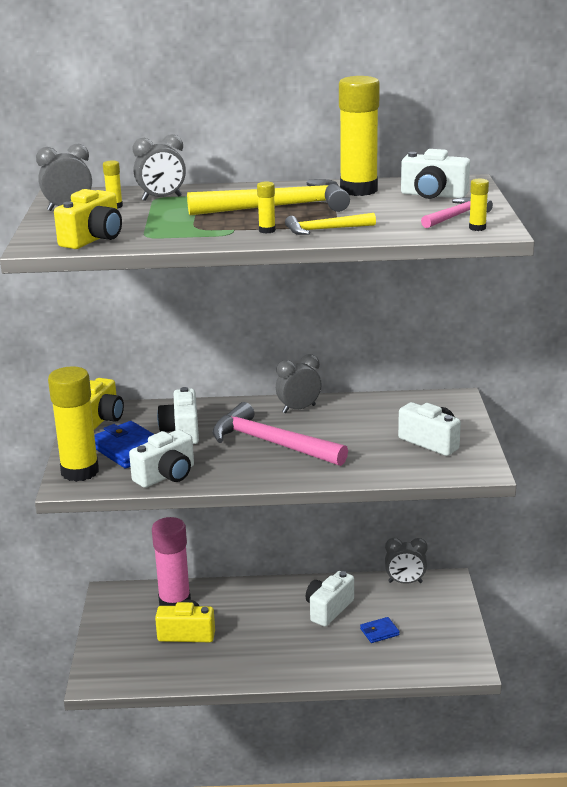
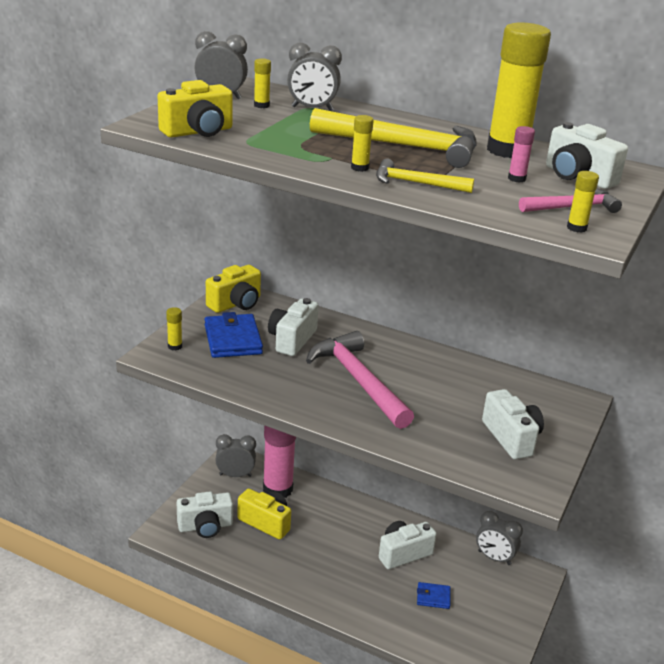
camera: 25 degrees right, 5 degrees up
(80, 471) = (175, 346): yellow glue stick -> yellow glue stick, size x0.40
(166, 475) = (239, 377): white camera -> white camera (205, 526)
(299, 409) = (415, 355): grey clock -> grey clock (235, 475)
(392, 207) = (516, 179): none -> pink glue stick

